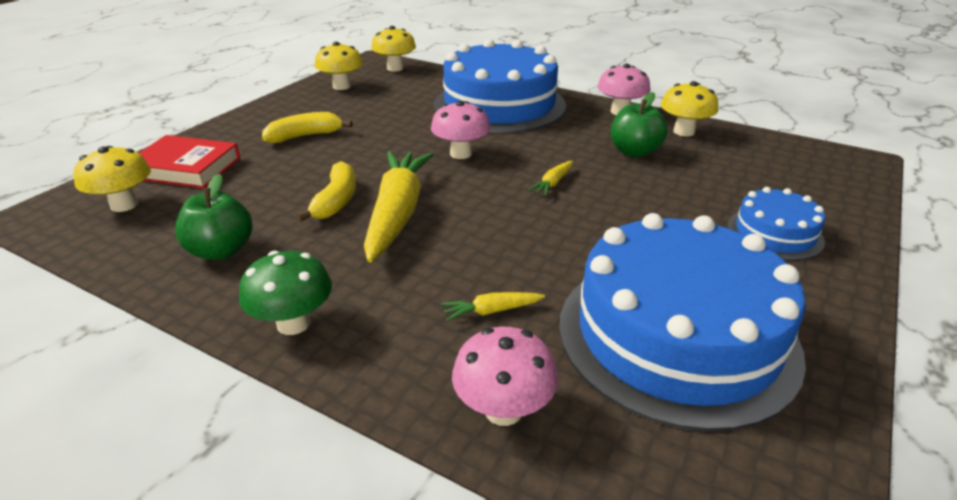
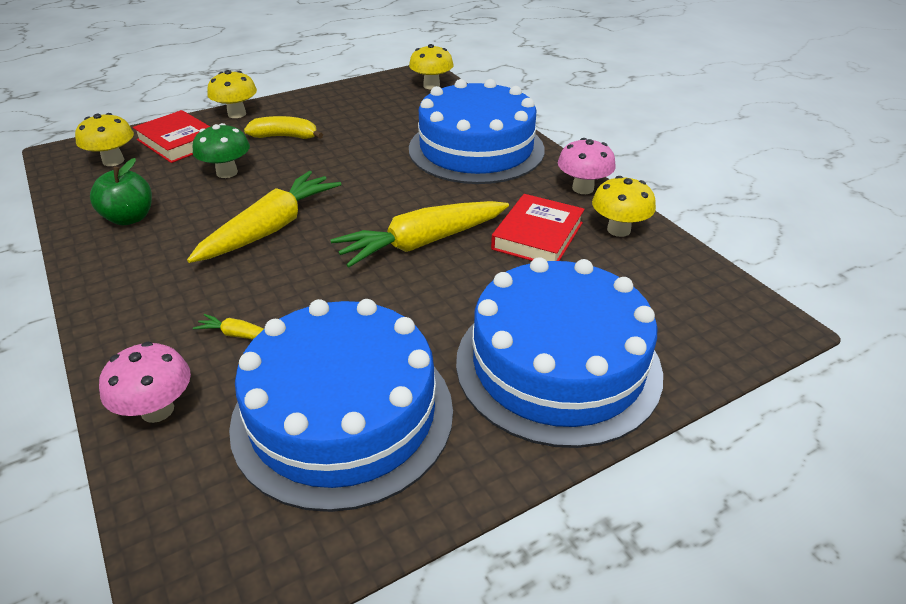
camera: 30 degrees right, 5 degrees up
(293, 323) = (111, 290): green mushroom -> green mushroom (227, 172)
(336, 201) = (242, 203): yellow banana -> none
(341, 86) = (366, 94): yellow mushroom -> yellow mushroom (237, 114)
(461, 154) = (382, 189): pink mushroom -> none
(553, 183) = (422, 243): yellow carrot -> yellow carrot, size x2.42
(634, 152) = (538, 236): green apple -> red book
(774, 233) = (558, 365): blue cake -> blue cake, size x2.10

